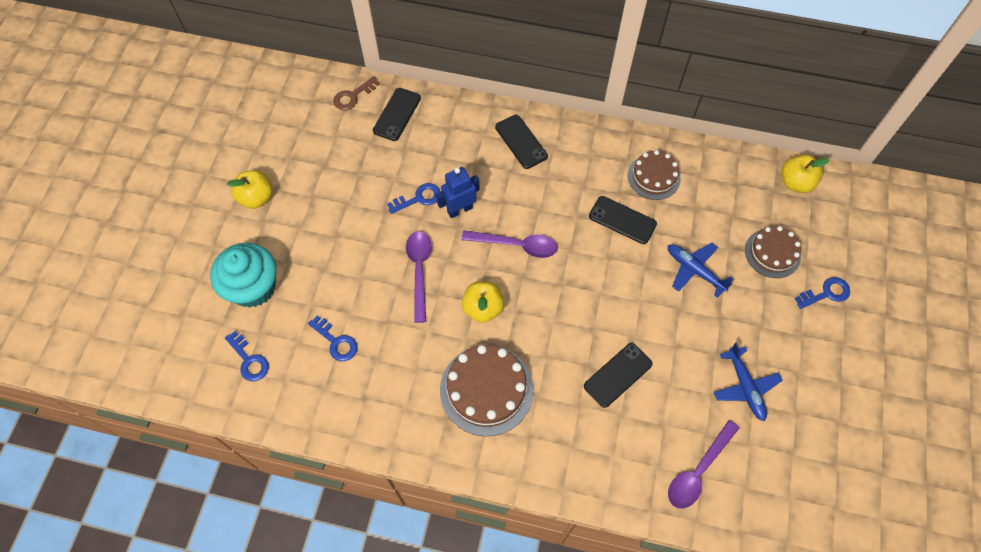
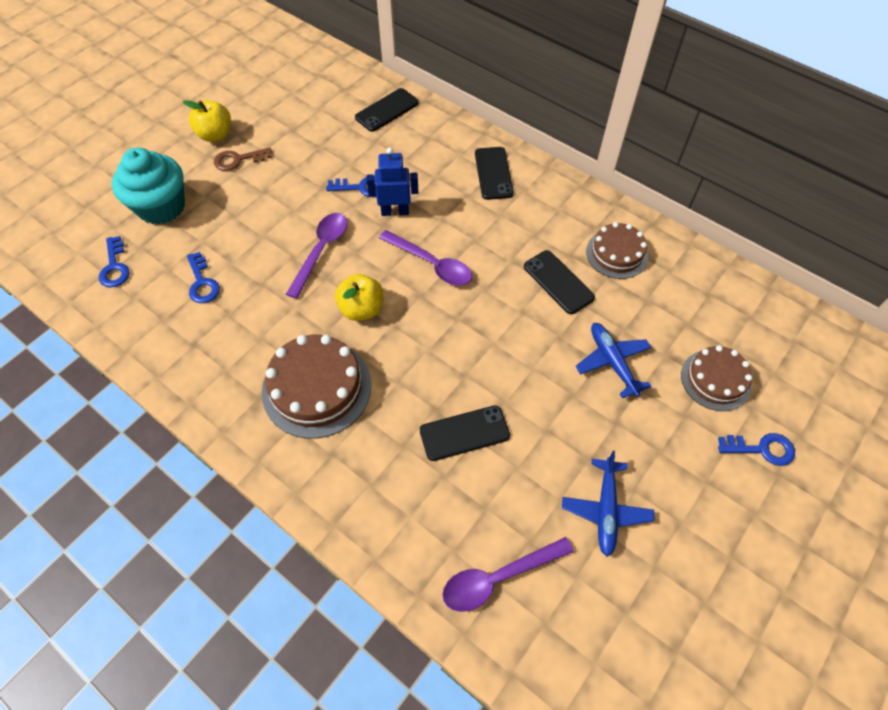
camera: 25 degrees right, 5 degrees down
(353, 96) = (356, 82): brown key -> brown key (238, 160)
(795, 182) = (782, 318): yellow apple -> none

